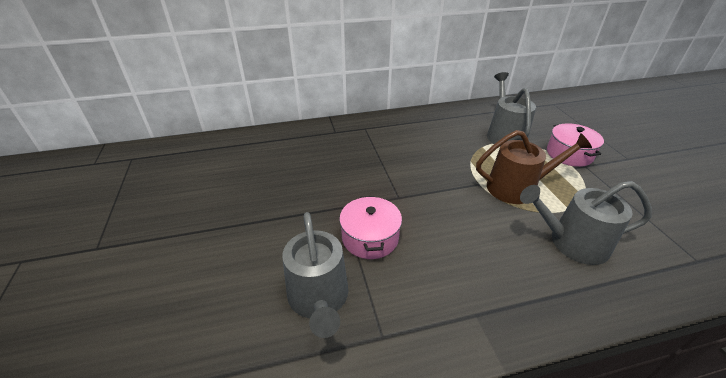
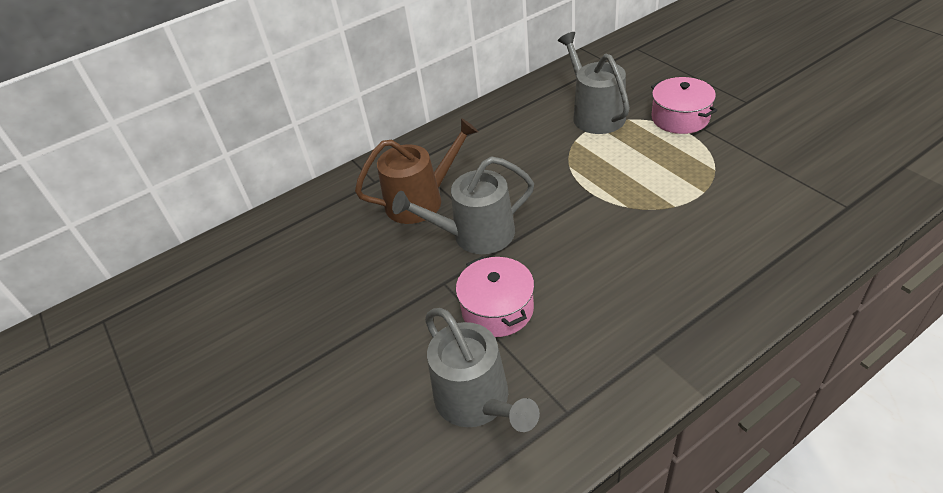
camera: 15 degrees left, 5 degrees up
(517, 188) = (637, 184): brown watering can -> brown watering can (420, 200)
(572, 243) = (720, 232): grey watering can -> grey watering can (476, 235)

